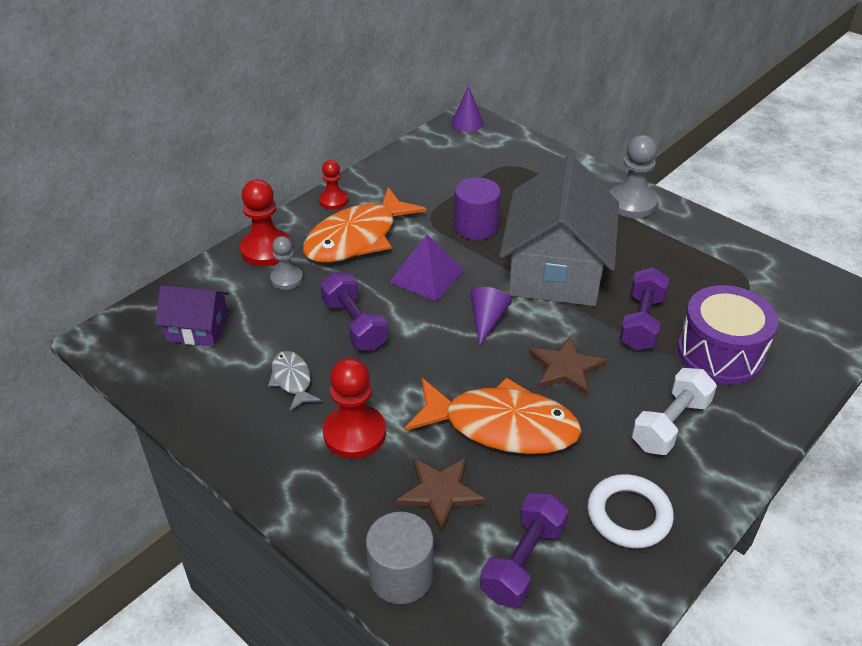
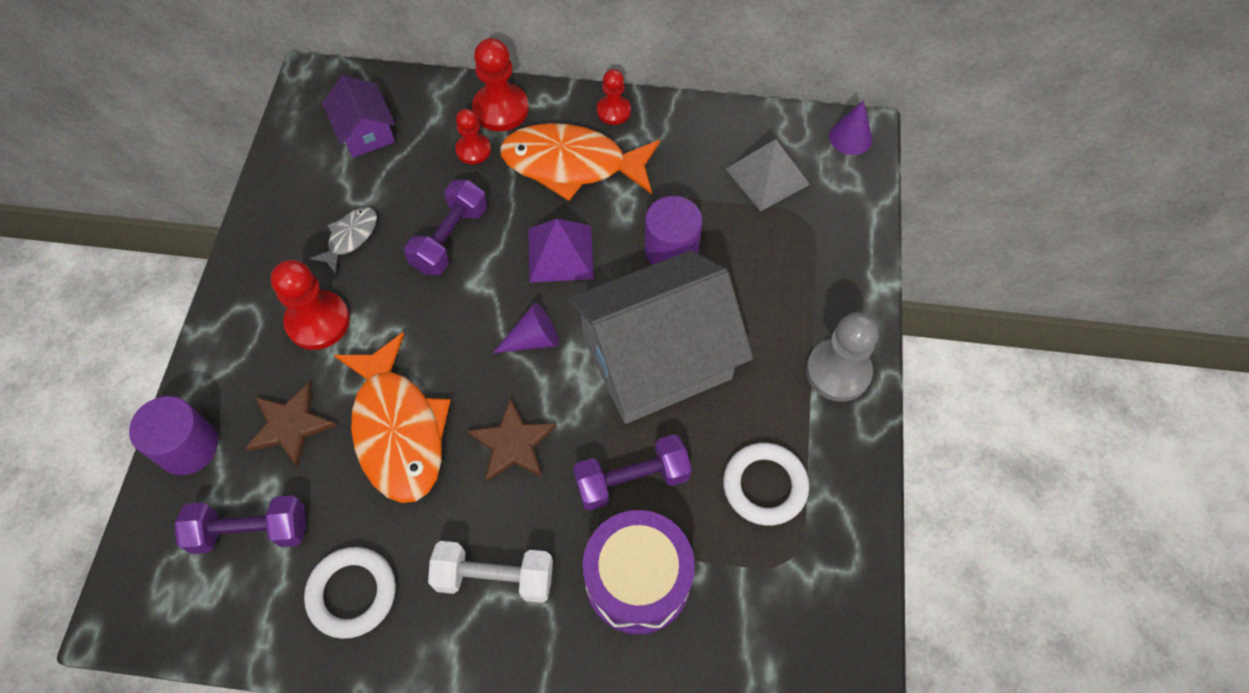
camera: 55 degrees right, 20 degrees up
(286, 279) = (473, 150): grey pawn -> red pawn
(401, 575) = (188, 447): grey cylinder -> purple cylinder
(461, 164) = (767, 176): none -> grey pyramid
(689, 267) = (764, 486): none -> white ring

